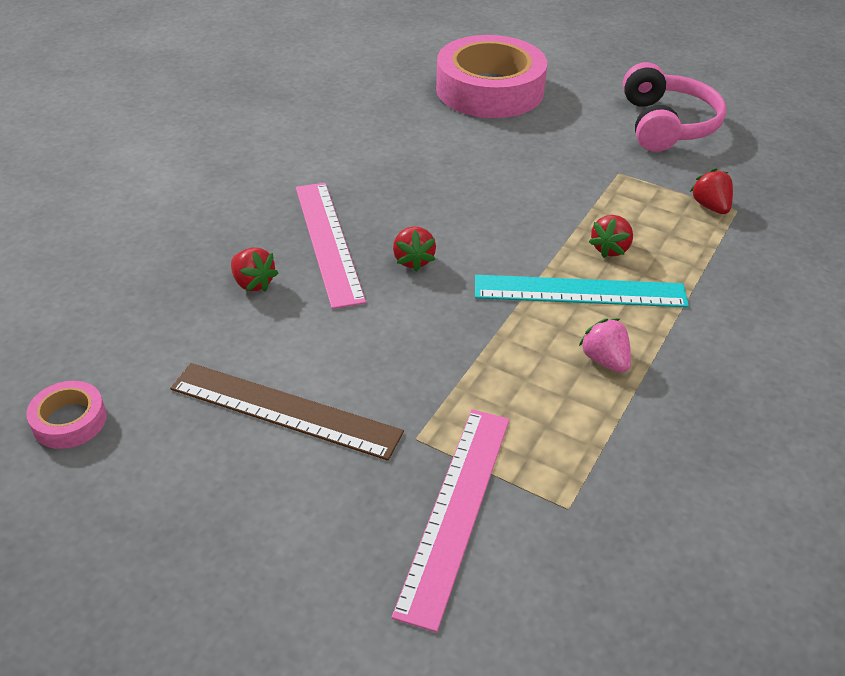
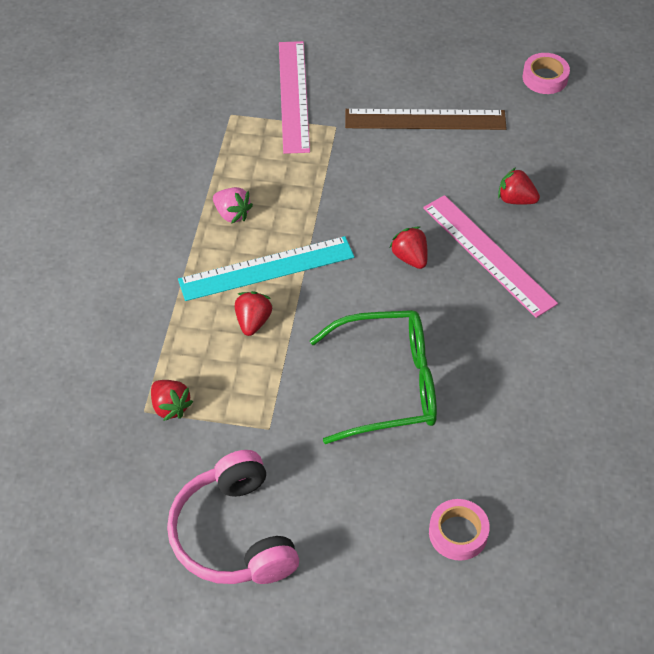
camera: 160 degrees right, 10 degrees up
(489, 90) = (458, 533): pink tape -> pink tape, size x0.43
(495, 174) = (389, 385): none -> green glasses

